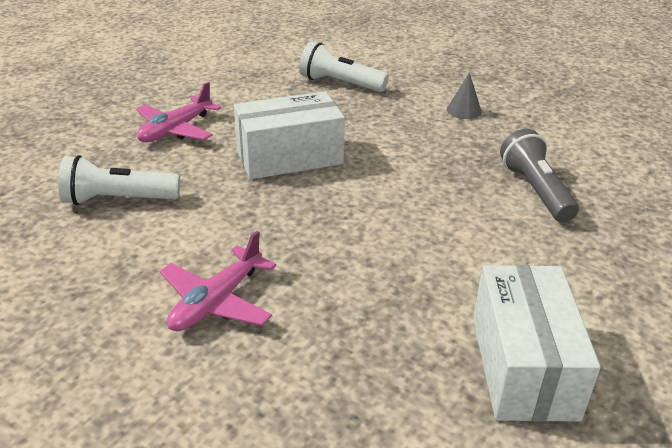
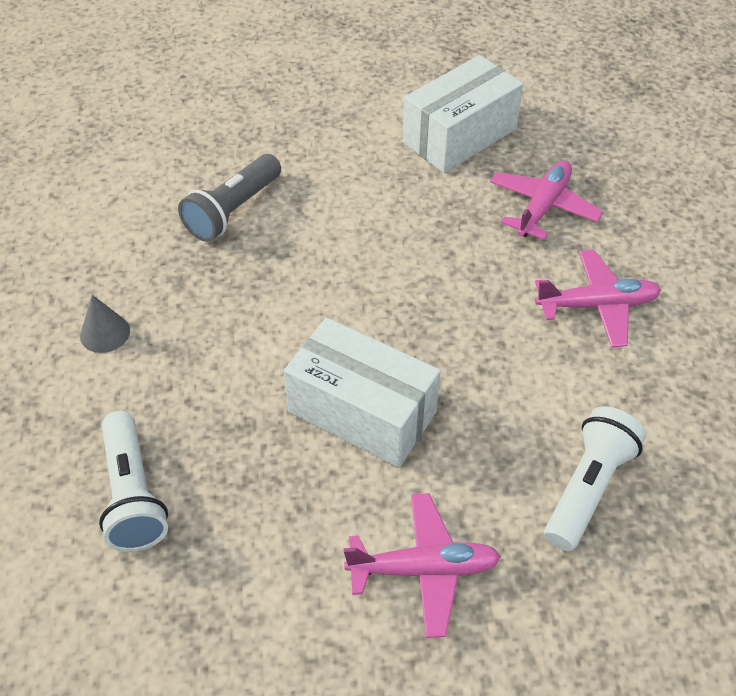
camera: 130 degrees left, 15 degrees up
(118, 200) = (587, 488): white flashlight -> white flashlight turned 105 degrees counterclockwise
(357, 352) = (542, 207): none -> pink plane

